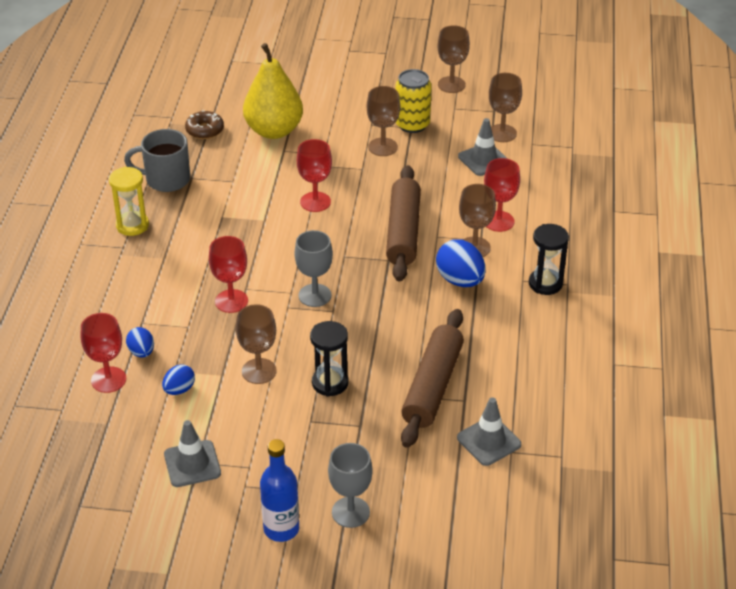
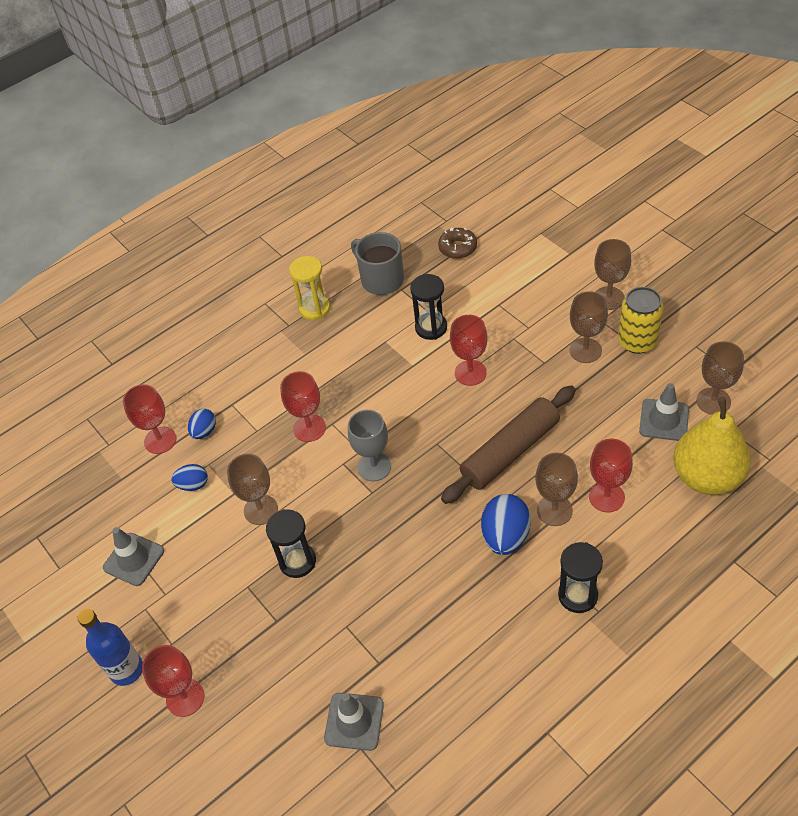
camera: 50 degrees right, 10 degrees up
(248, 190) = (431, 328): none -> black hourglass
(274, 130) = (511, 279): yellow pear -> yellow pear (707, 477)
(350, 512) = (185, 698): grey goblet -> red goblet
(433, 386) = (369, 628): brown rolling pin -> none
(451, 85) = (720, 318): brown goblet -> brown goblet (608, 298)

